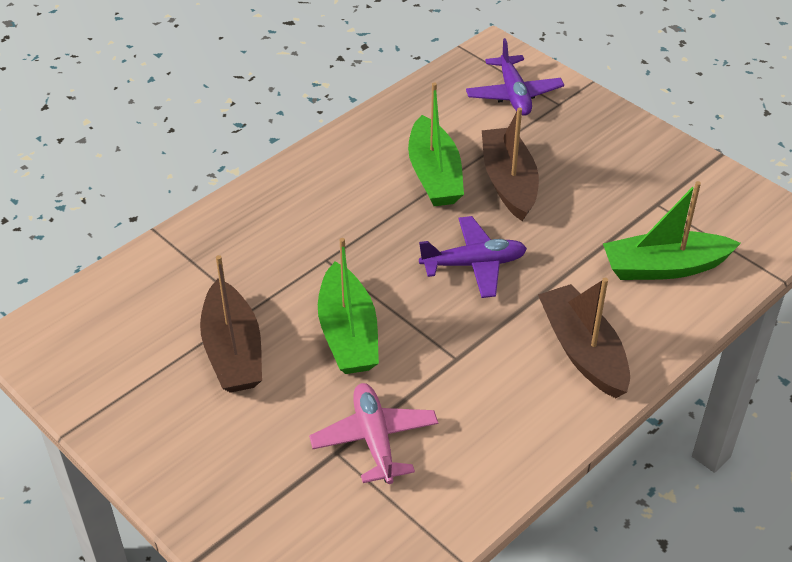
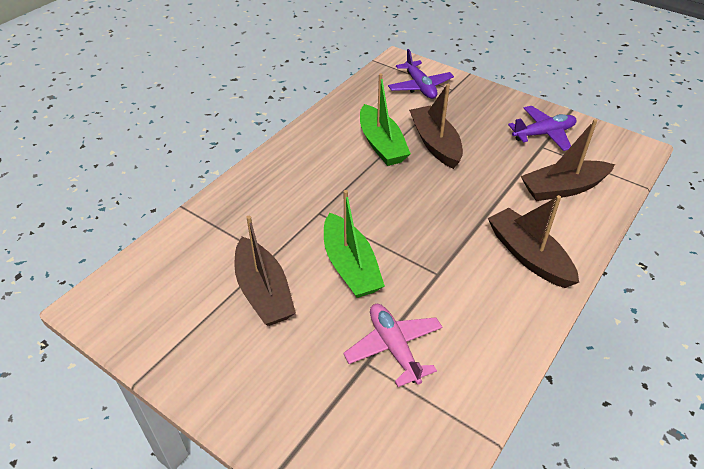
camera: 10 degrees left, 0 degrees up
(473, 264) = (428, 203): purple plane -> purple plane (543, 134)
(664, 267) = (563, 188): green boat -> brown boat

